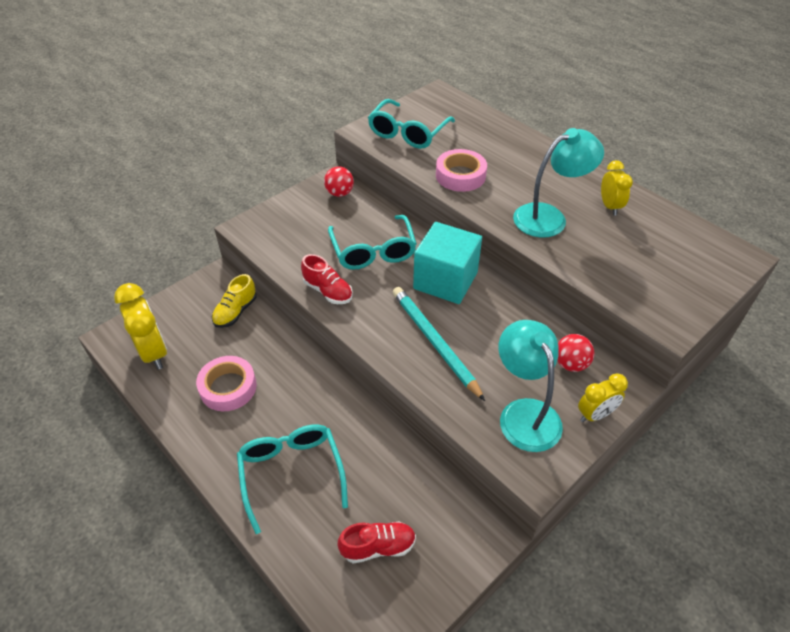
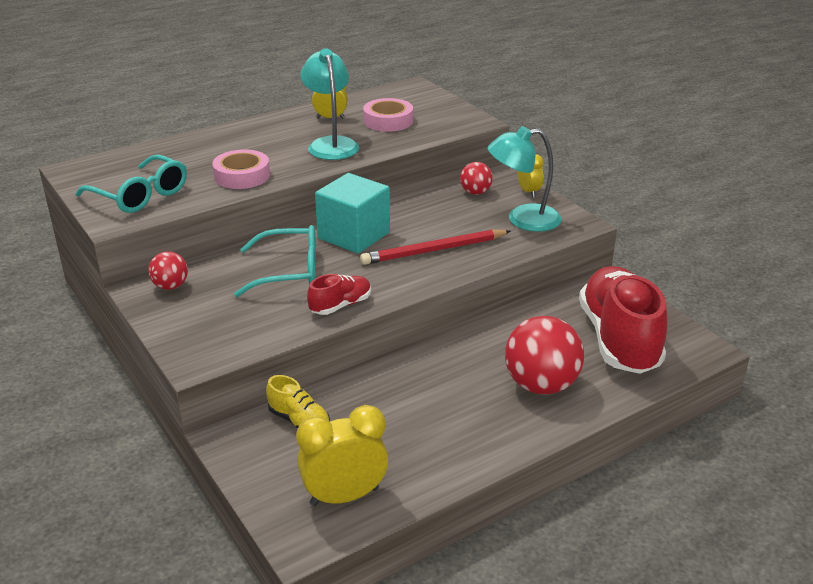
camera: 80 degrees left, 15 degrees down
(228, 387) = (421, 428): pink tape -> pink tape (388, 121)
(291, 473) = (541, 385): turquoise glasses -> red ball
(378, 547) = (619, 339): red shoe -> red shoe, size x2.24
(434, 342) = (434, 250): turquoise pencil -> red pencil

